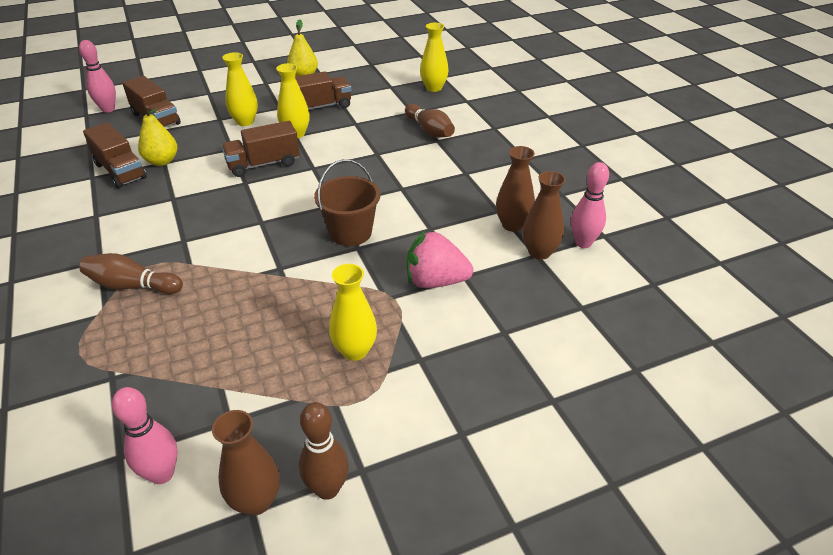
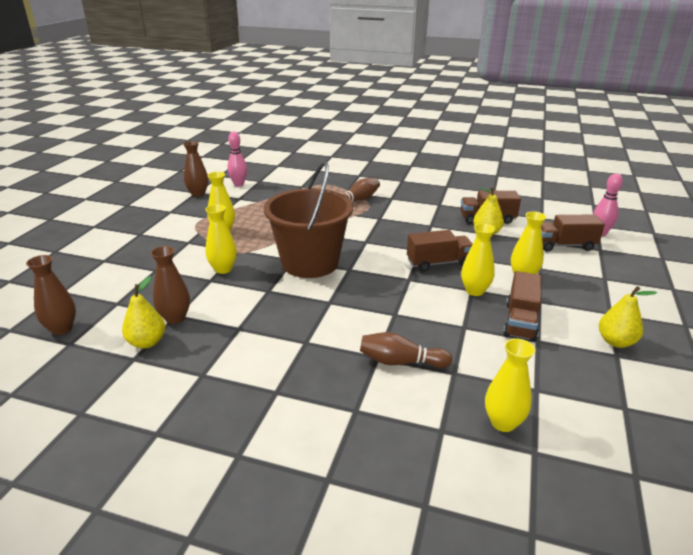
camera: 130 degrees right, 10 degrees down
(263, 164) = (438, 263): brown truck -> brown truck turned 60 degrees clockwise
(327, 489) = (177, 204): brown bowling pin -> none
(350, 232) = (310, 263): brown bucket -> brown bucket, size x1.73
(435, 281) = (223, 269): pink strawberry -> yellow vase
(512, 225) = (215, 324): brown vase -> brown vase (62, 328)
(583, 243) = (147, 342): pink bowling pin -> yellow pear

